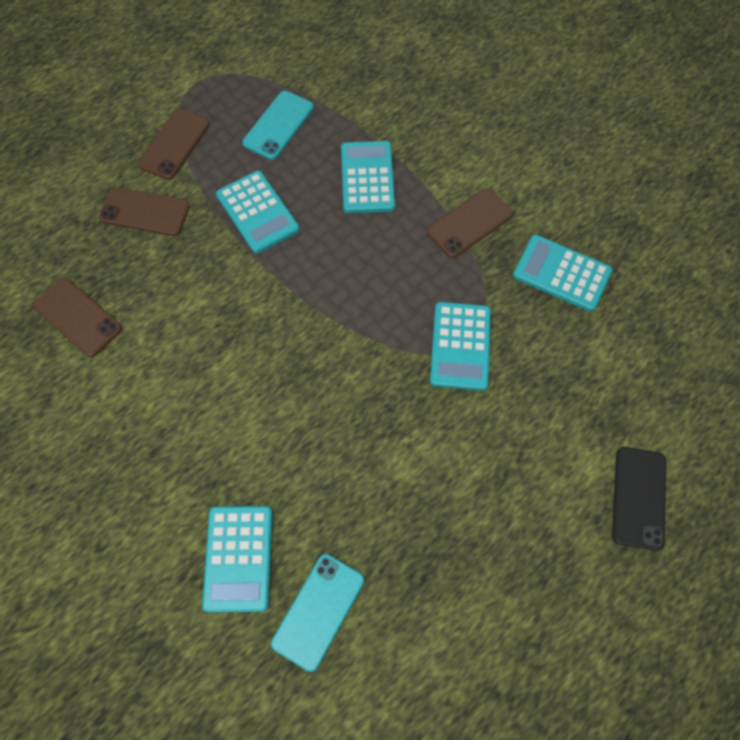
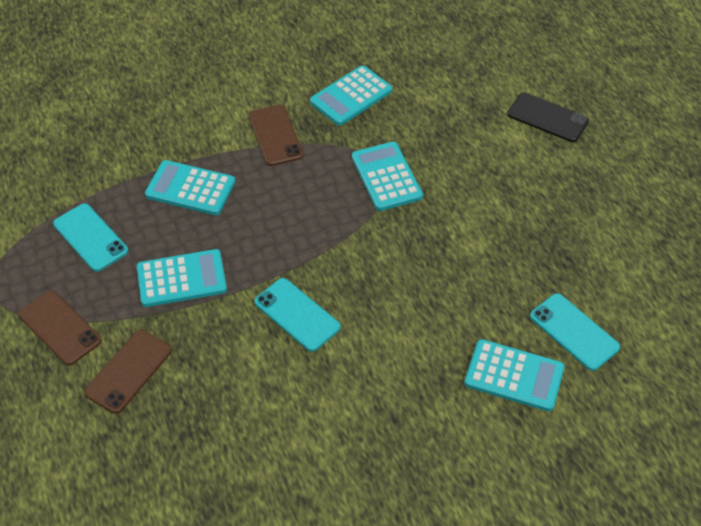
camera: 70 degrees left, 15 degrees down
(78, 317) = (223, 455): brown phone -> none
(249, 323) = (297, 314): none -> turquoise phone
(460, 346) = (386, 177): turquoise calculator -> turquoise calculator turned 135 degrees counterclockwise

